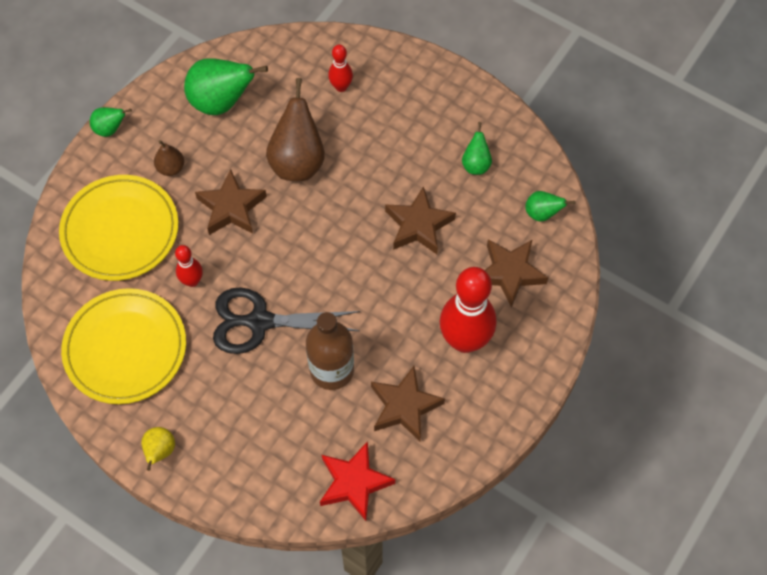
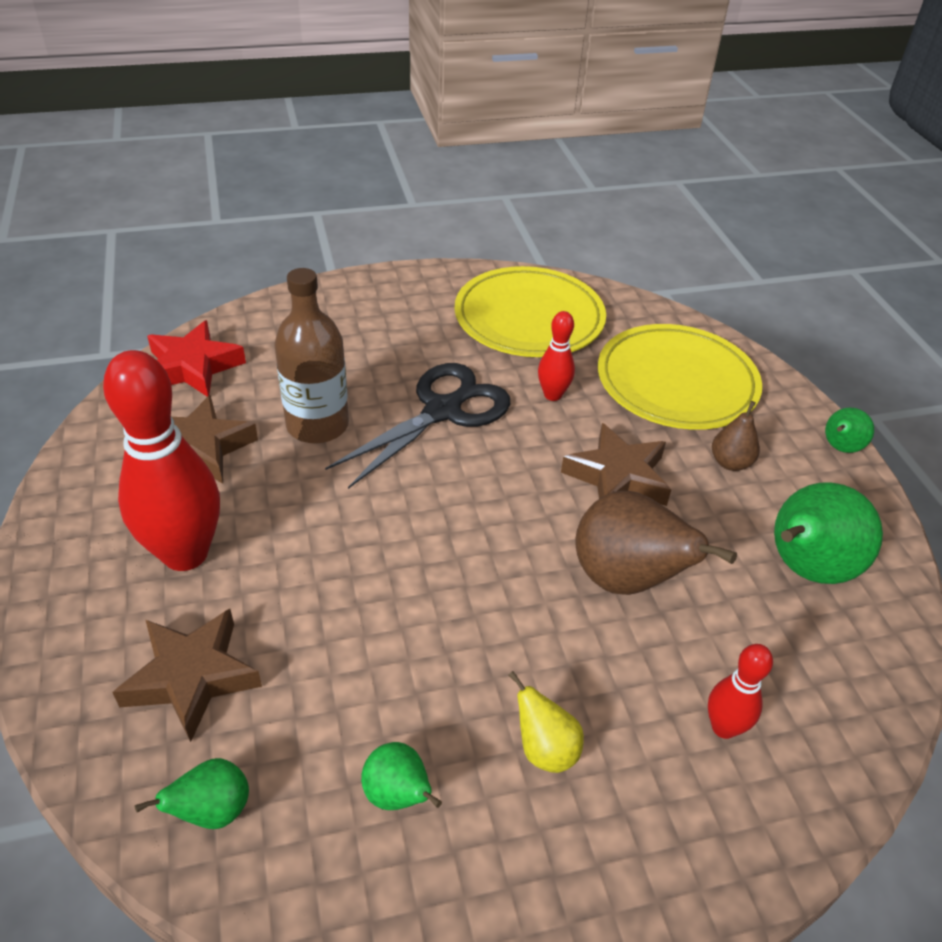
camera: 130 degrees right, 20 degrees down
(160, 451) = (400, 286): yellow pear -> yellow pear (544, 749)
(418, 225) = (386, 634): brown star -> none

